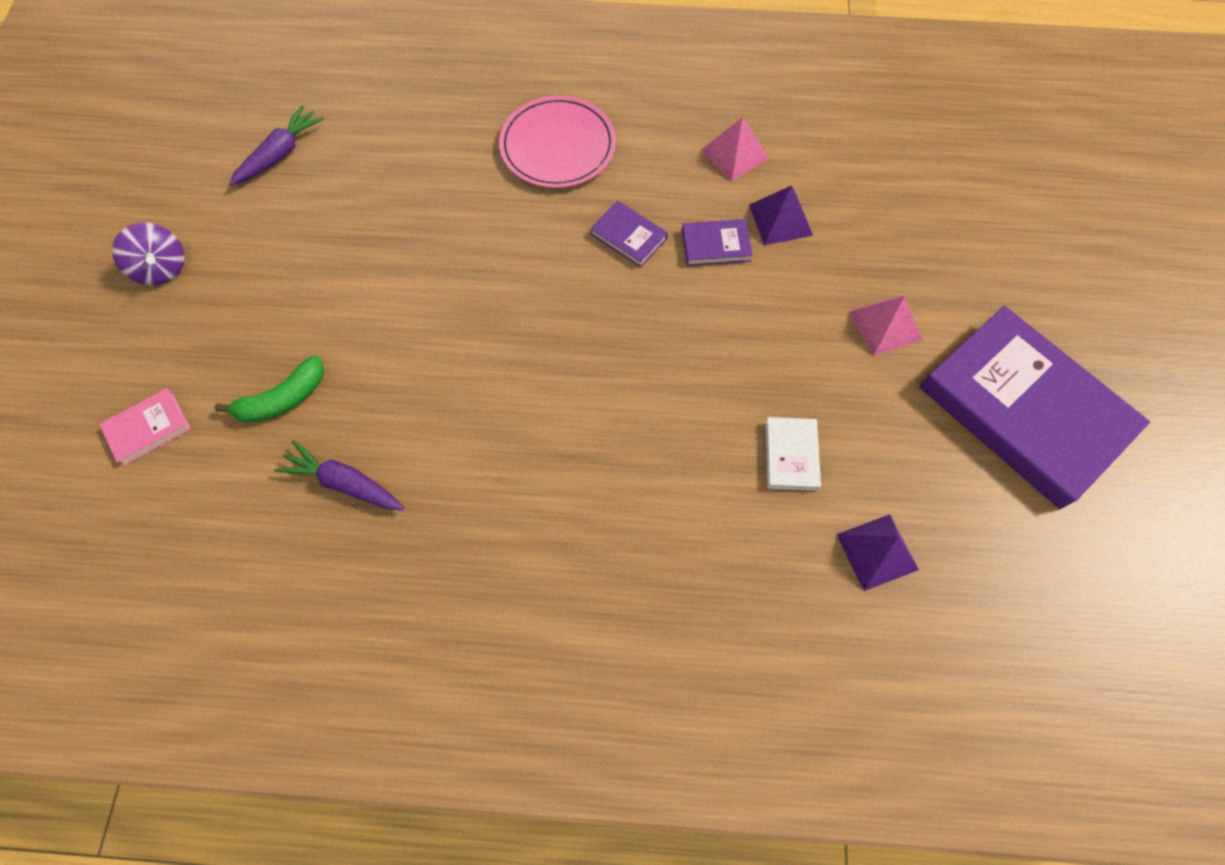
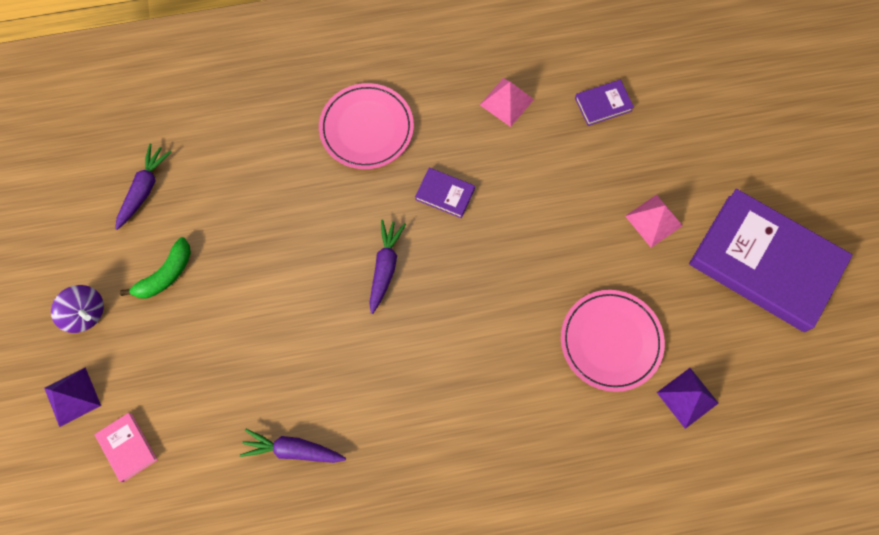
camera: 15 degrees left, 5 degrees up
(148, 428) = (127, 447): pink book -> pink book turned 75 degrees counterclockwise
(283, 399) = (222, 396): green banana -> green banana (165, 275)
(530, 300) = (385, 267): none -> purple carrot
(715, 245) = (513, 185): purple book -> purple book (603, 104)
(780, 219) = (556, 151): purple pyramid -> purple pyramid (72, 396)
(791, 455) = (611, 341): white book -> pink plate

